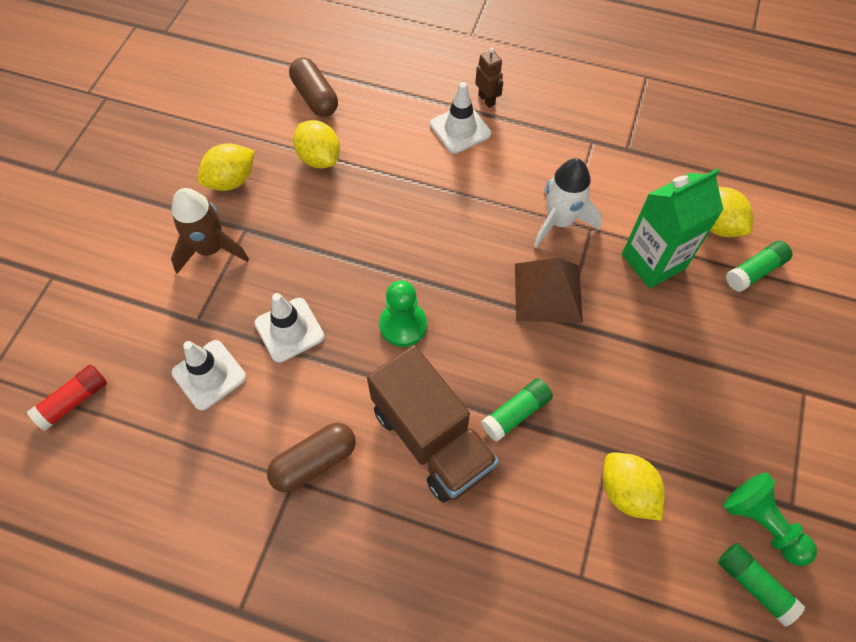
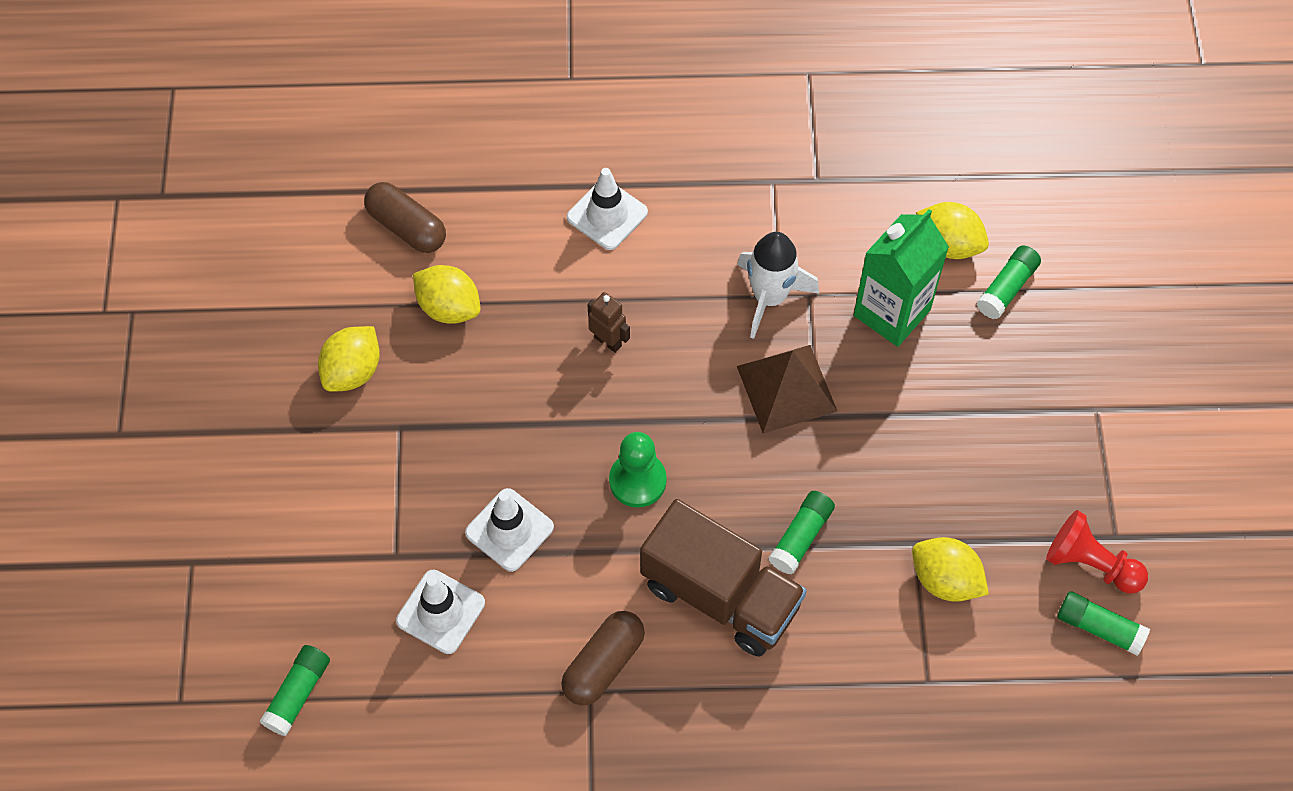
camera: 20 degrees left, 0 degrees up
(74, 401) = (298, 694): red glue stick -> green glue stick
(210, 249) = (369, 465): brown rocket -> none
(487, 100) = (624, 165): brown robot -> brown robot (608, 341)
(762, 523) = (1090, 564): green pawn -> red pawn

